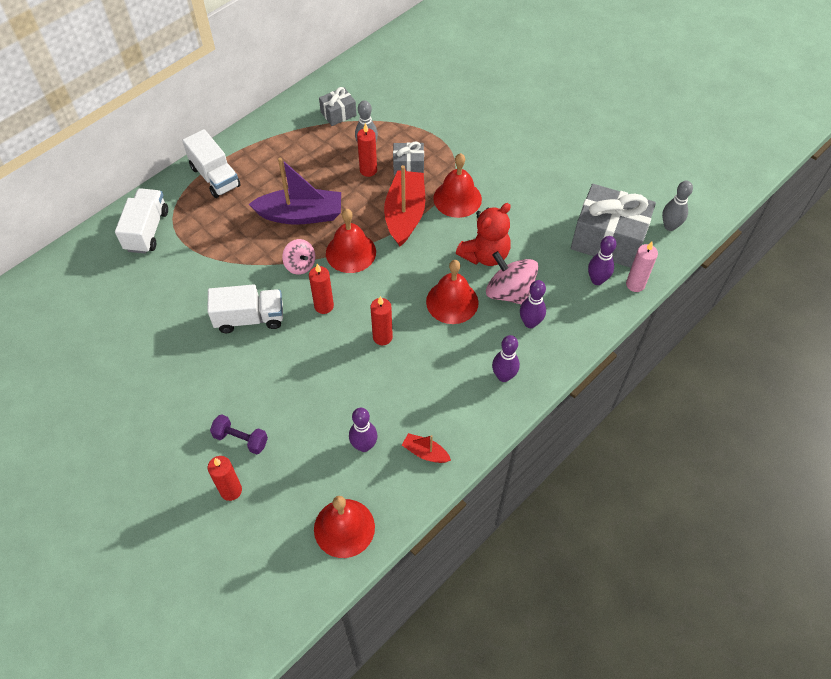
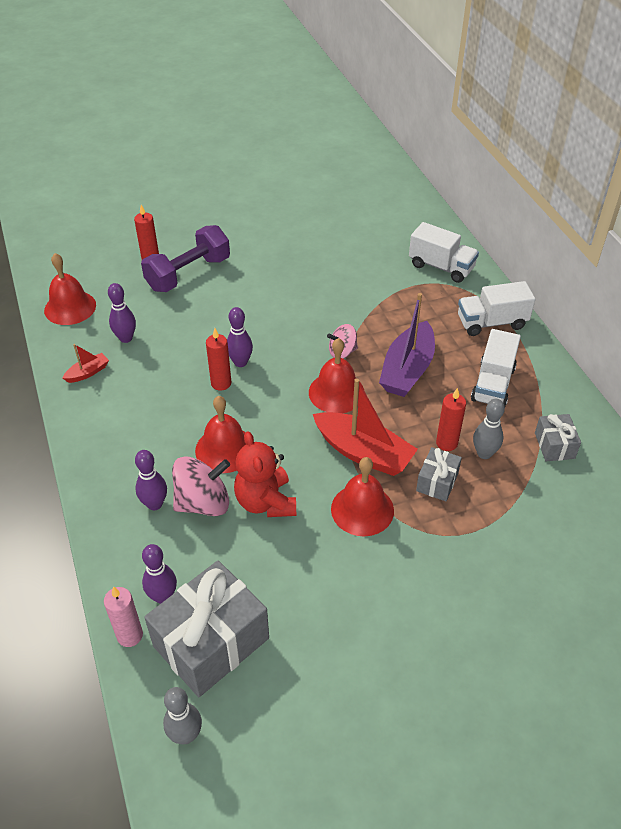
camera: 115 degrees right, 10 degrees down
(241, 439) = (188, 274): purple dumbbell -> purple dumbbell, size x1.89
(249, 318) = (301, 305): white truck -> white truck (493, 384)
(324, 306) = (283, 354): red candle -> none
(503, 376) = (113, 455): purple bowling pin -> purple bowling pin (240, 362)

